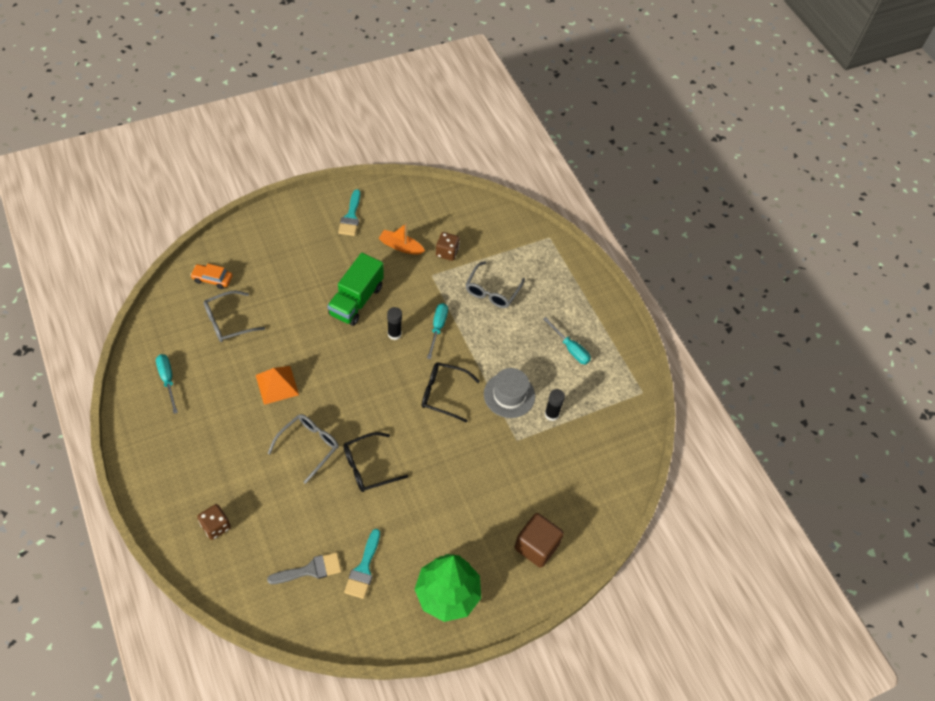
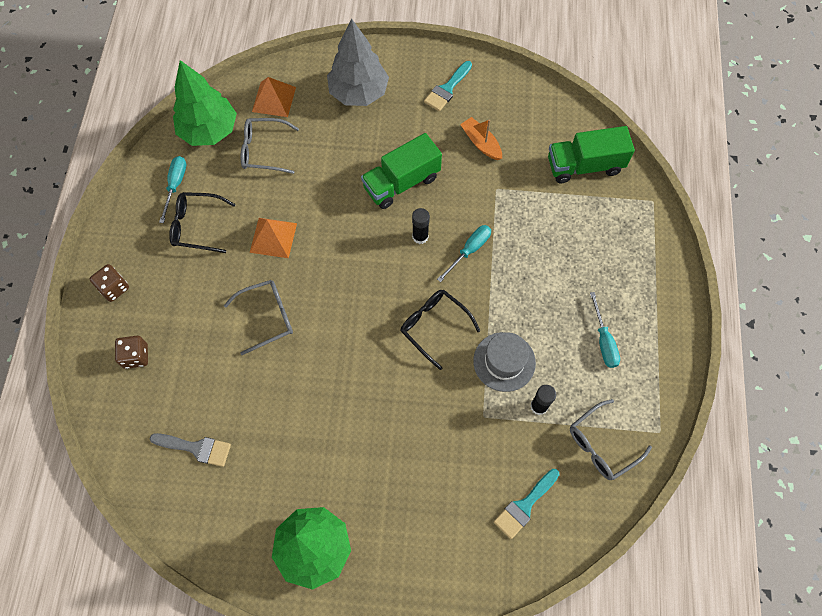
camera: 35 degrees right, 10 degrees up
(171, 325) = (209, 131): none -> green tree
(212, 279) = (274, 99): orange car -> orange pyramid
(281, 247) = (358, 93): none -> grey tree
(363, 568) = (247, 474): turquoise brush -> turquoise brush (524, 505)
(368, 467) = (312, 368): black glasses -> black glasses (197, 226)
(447, 252) = (527, 170): brown dice -> brown dice (114, 288)
(487, 232) = (584, 166): none -> green truck
(492, 291) = (552, 235): grey glasses -> grey glasses (602, 445)
(536, 546) = (436, 547): brown cube -> none

